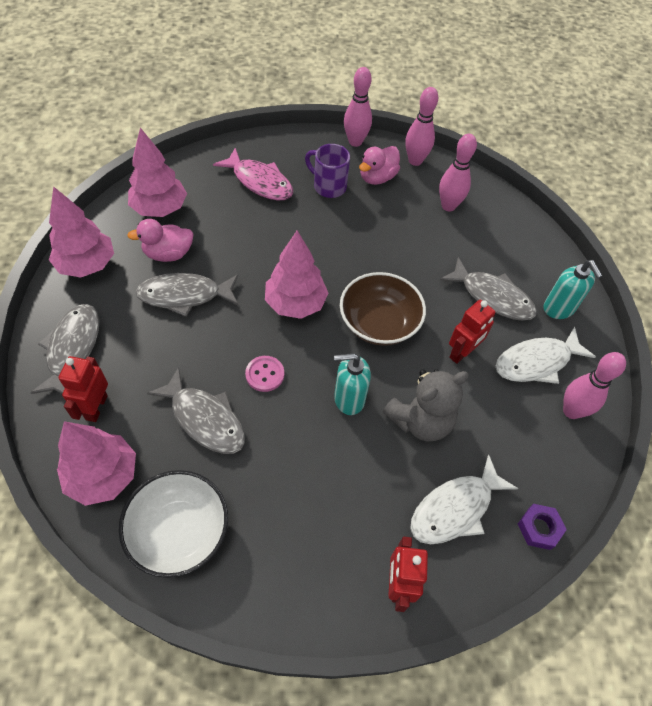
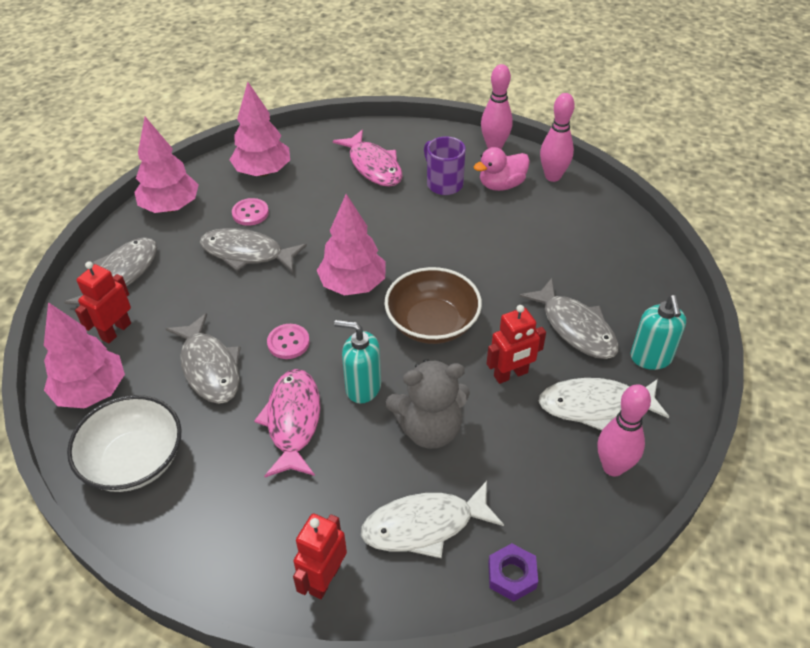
camera: 25 degrees right, 10 degrees down
(168, 254) = (250, 213): pink duck -> pink button
(304, 449) = (293, 421): none -> pink fish
(448, 206) = (569, 227): pink bowling pin -> none

